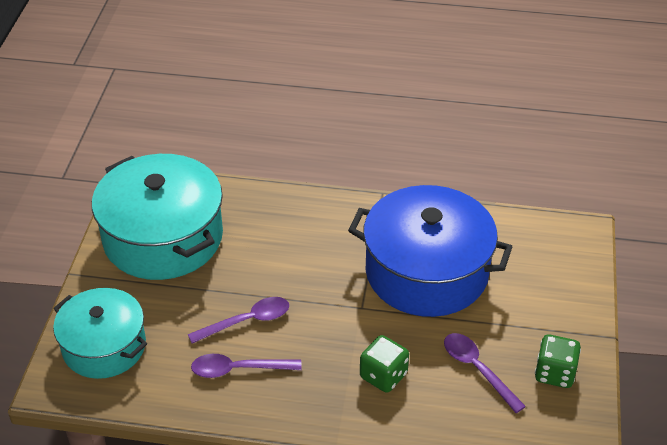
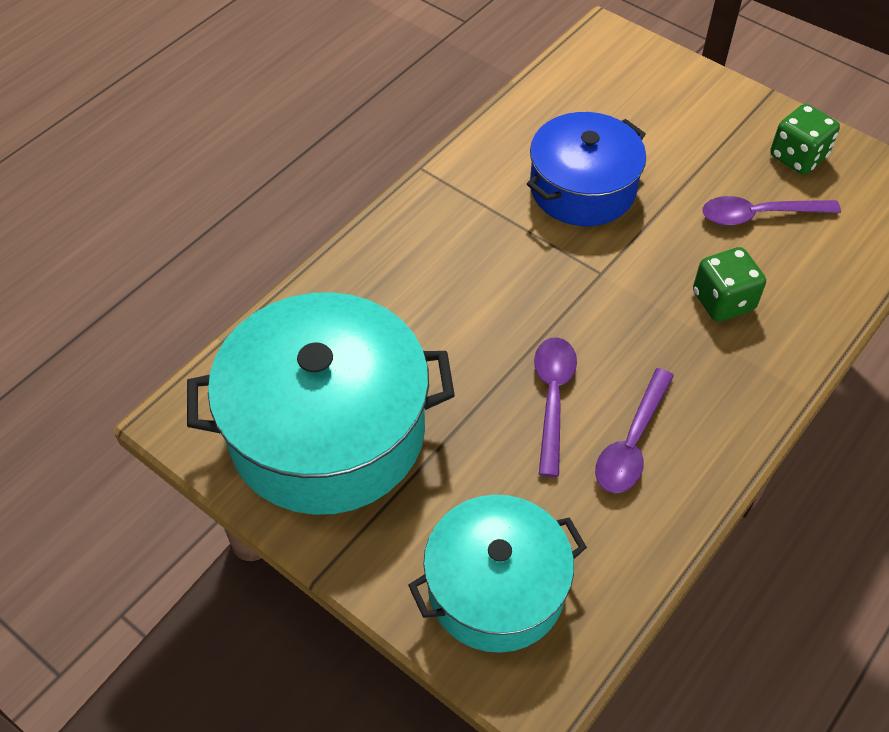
camera: 60 degrees left, 10 degrees up
(426, 272) = (582, 188): blue pot -> blue pot, size x0.64

